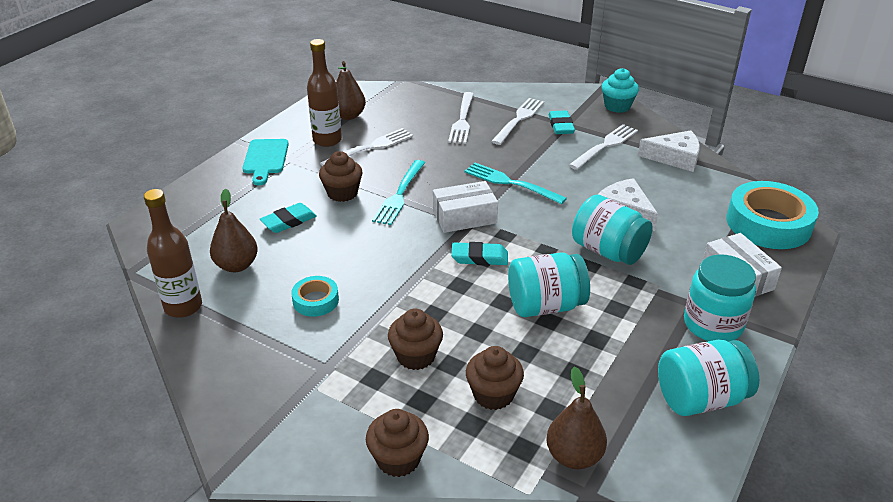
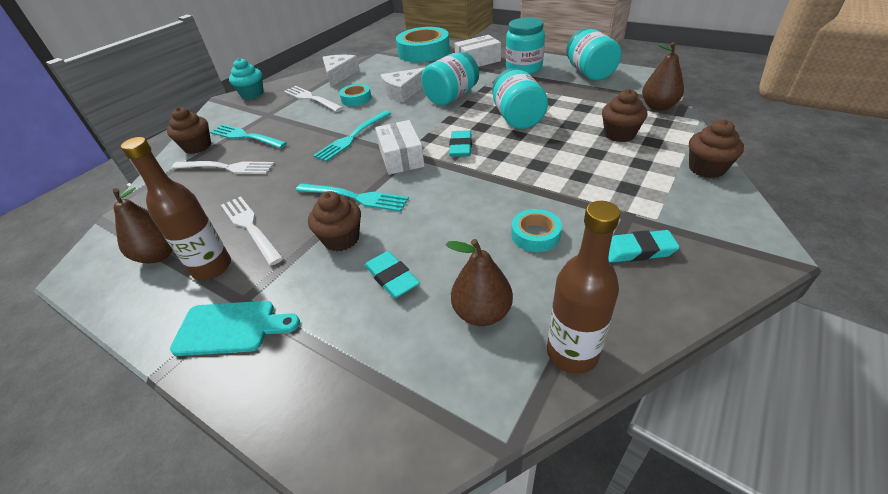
camera: 85 degrees left, 5 degrees up
(416, 356) = (593, 169): brown cupcake -> brown cupcake (197, 147)
(518, 119) = (246, 137): white fork -> turquoise fork
(561, 125) = (269, 117): turquoise eraser -> turquoise eraser (637, 250)
(604, 177) = (356, 99): none -> turquoise tape

